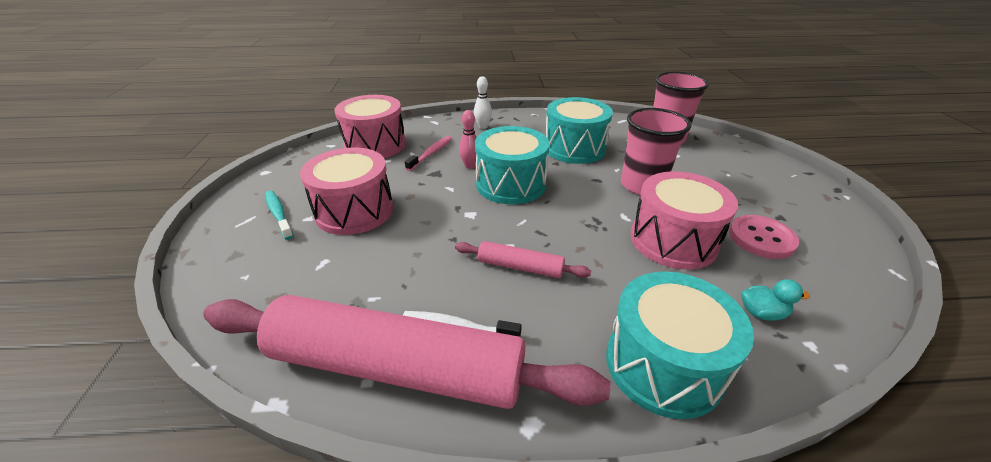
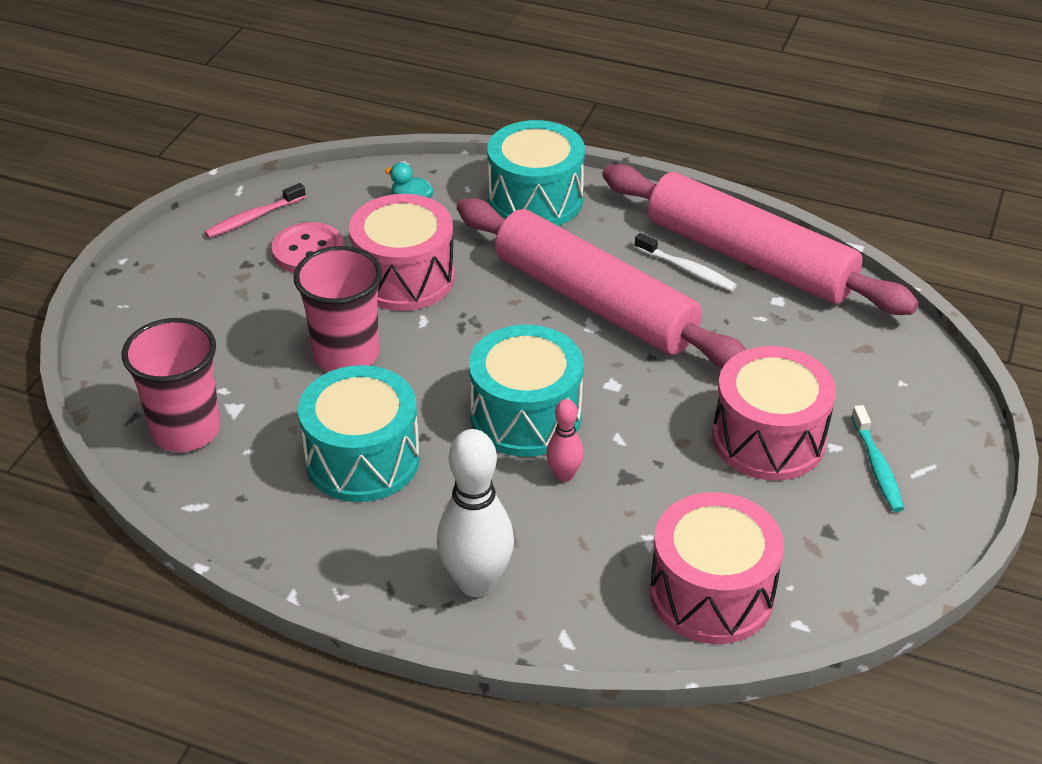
camera: 155 degrees left, 5 degrees up
(431, 153) = (615, 530): pink toothbrush -> pink toothbrush (253, 218)
(483, 127) = (476, 582): white bowling pin -> white bowling pin, size x1.91
(520, 267) = (594, 302): pink rolling pin -> pink rolling pin, size x2.34

